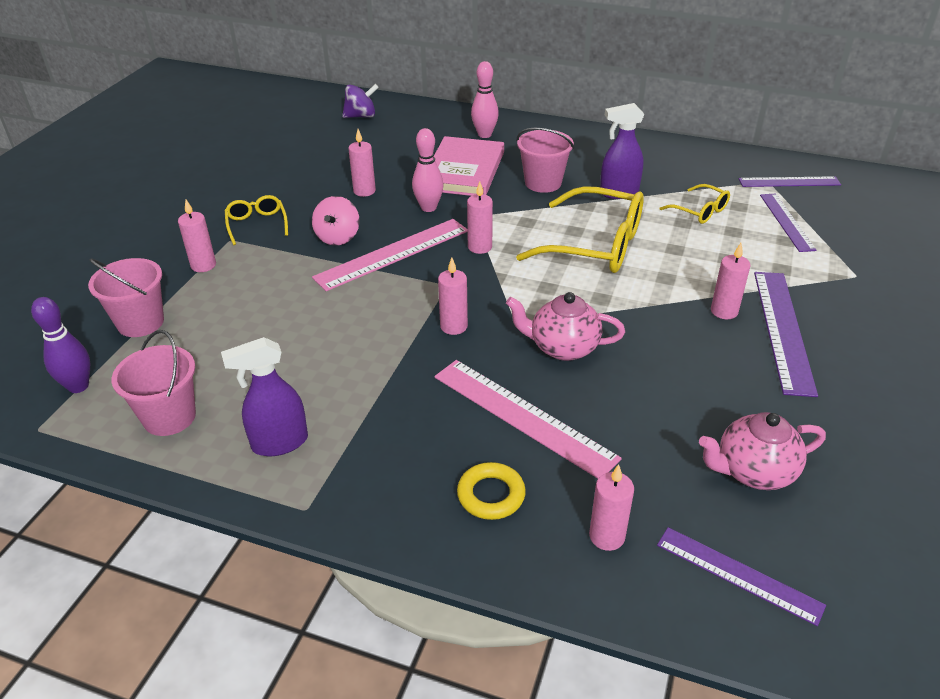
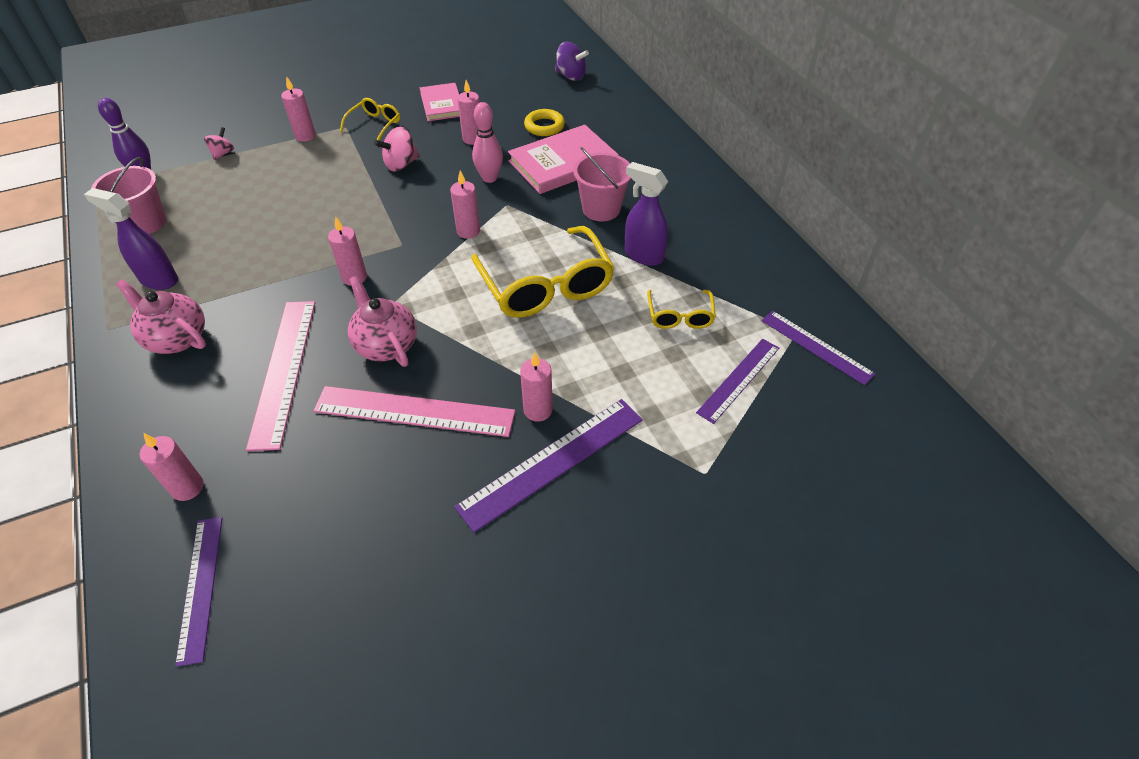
camera: 45 degrees right, 10 degrees up
(140, 322) = (223, 153): pink bucket -> pink spinning top
(290, 182) = (442, 104): none -> pink book
(393, 254) = (410, 199): pink ruler -> pink ruler (414, 412)
(484, 135) = (631, 141): pink bowling pin -> none
(491, 495) = (185, 403): yellow ring -> yellow ring (544, 126)
(753, 471) = (332, 537): pink teapot -> pink teapot (177, 338)

